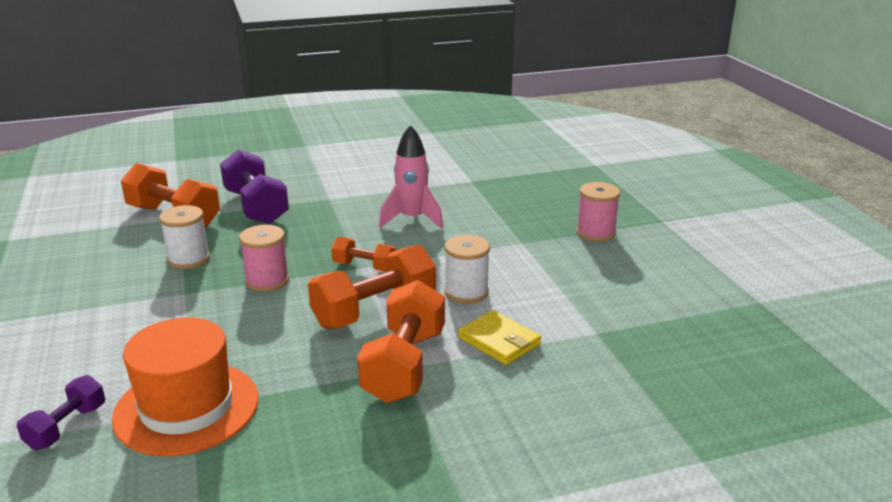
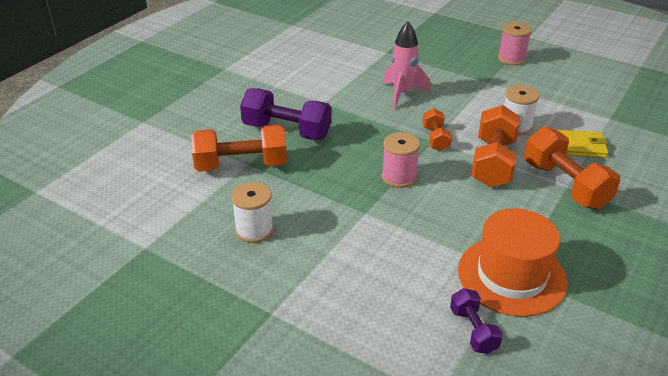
camera: 40 degrees left, 10 degrees up
(188, 259) = (319, 189): white spool -> white spool (254, 230)
(364, 266) = (435, 139): orange dumbbell -> orange dumbbell turned 75 degrees counterclockwise

